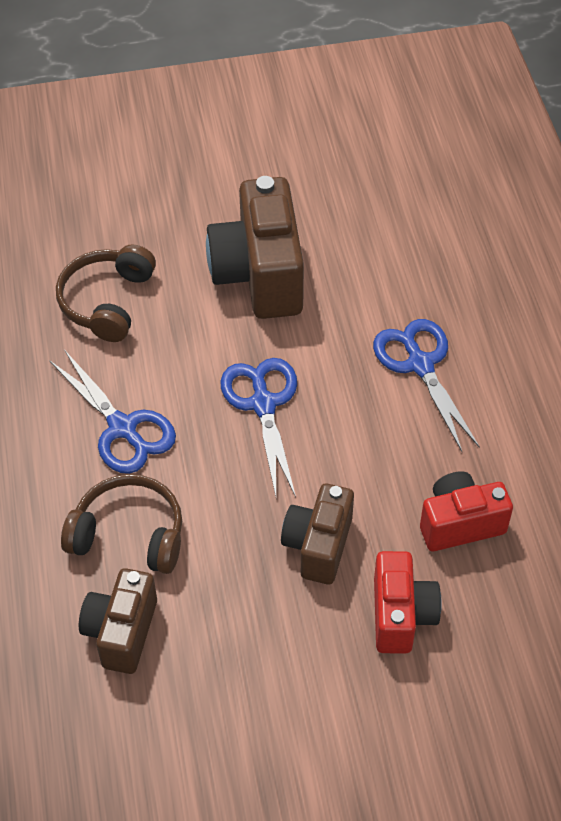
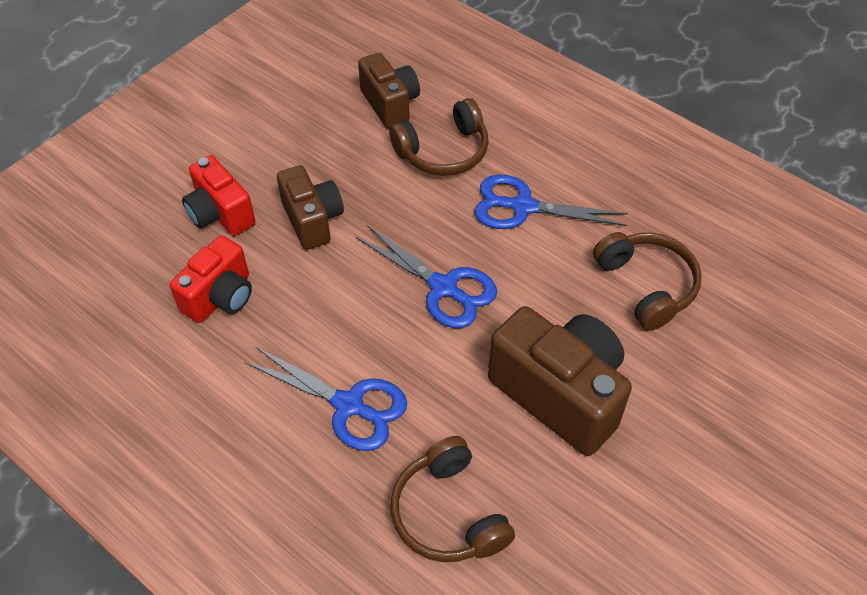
camera: 140 degrees right, 0 degrees up
(410, 257) = (448, 513): none -> brown headphones

